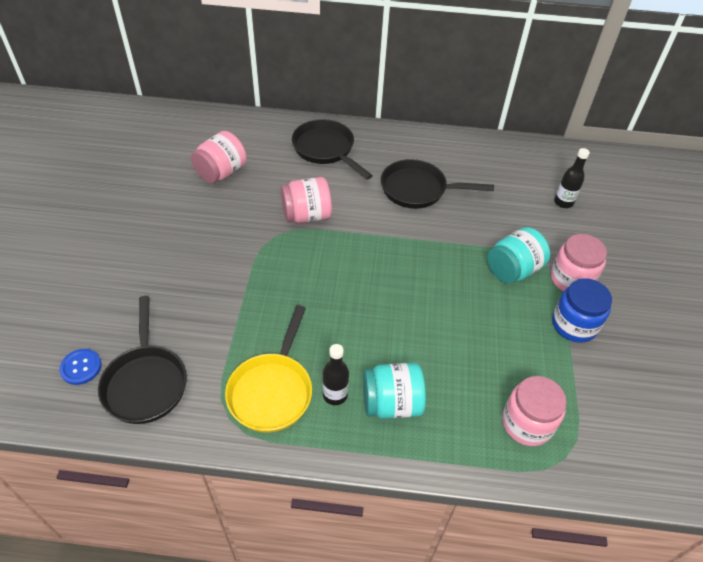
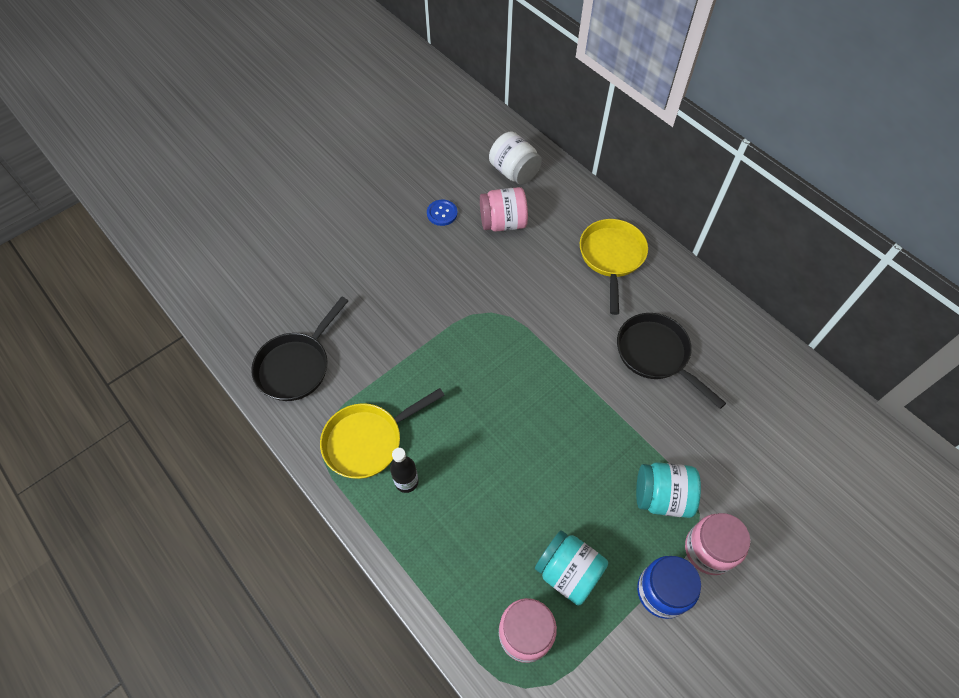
camera: 45 degrees right, 10 degrees up
(81, 367) = (269, 322): blue button -> blue button (442, 213)
(194, 135) = (514, 172): none -> white jar
(307, 215) = (533, 311): pink jar -> none
(326, 149) = (611, 257): black pan -> yellow pan
(391, 403) = (439, 523): turquoise jar -> turquoise jar (568, 572)
(563, 202) = (791, 471): black bottle -> none

